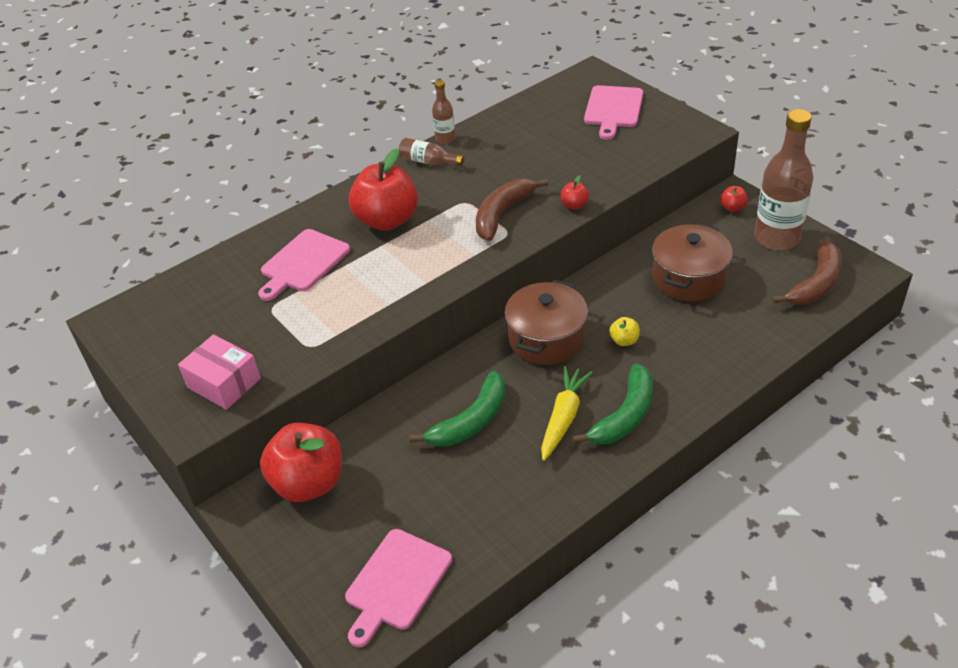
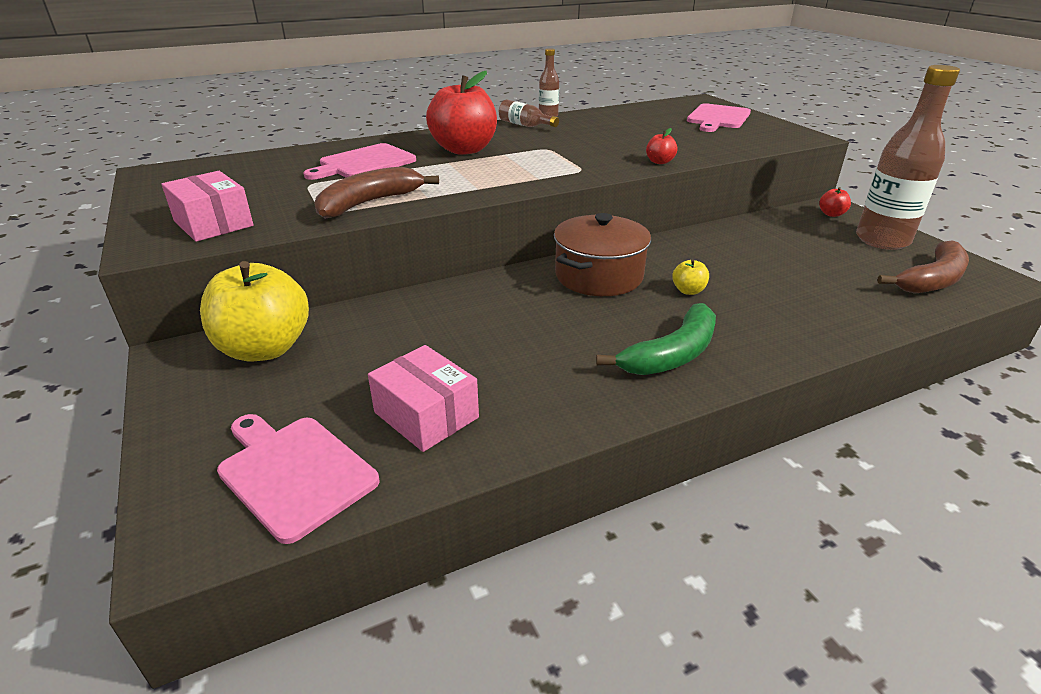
camera: 10 degrees right, 10 degrees down
(309, 483) = (265, 348): red apple -> yellow apple
(396, 583) = (294, 472): pink cutting board -> pink cutting board turned 90 degrees clockwise
(464, 515) = (426, 415): none -> pink box
(471, 421) = (482, 327): green banana -> none
(502, 214) = (581, 159): brown banana -> brown banana (369, 203)
(563, 418) = (593, 343): yellow carrot -> none
(689, 278) = (775, 255): brown pot -> none

